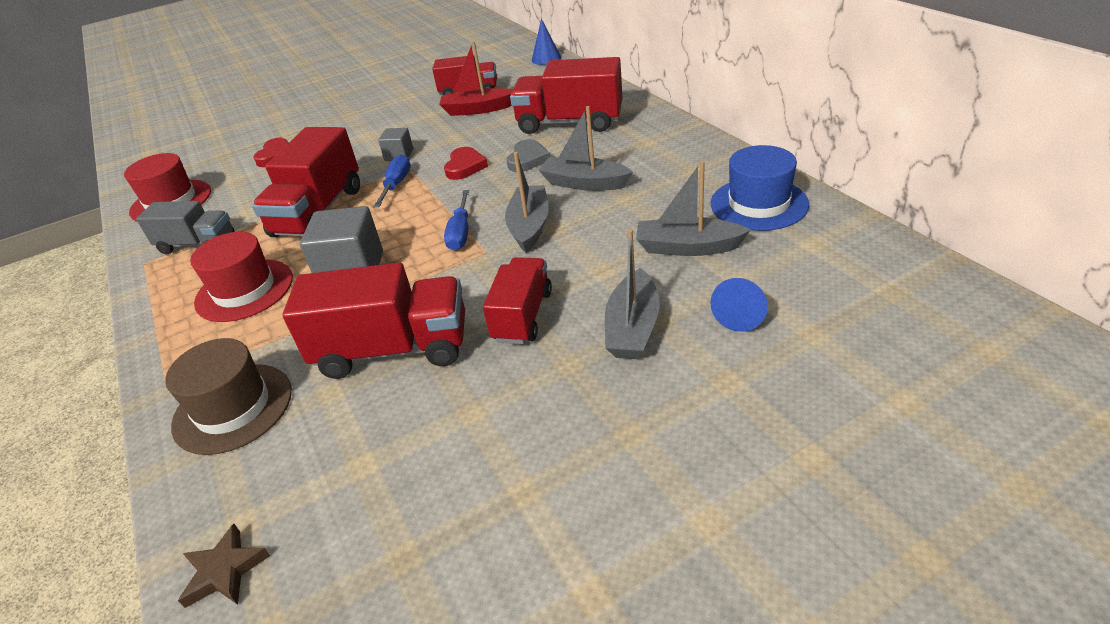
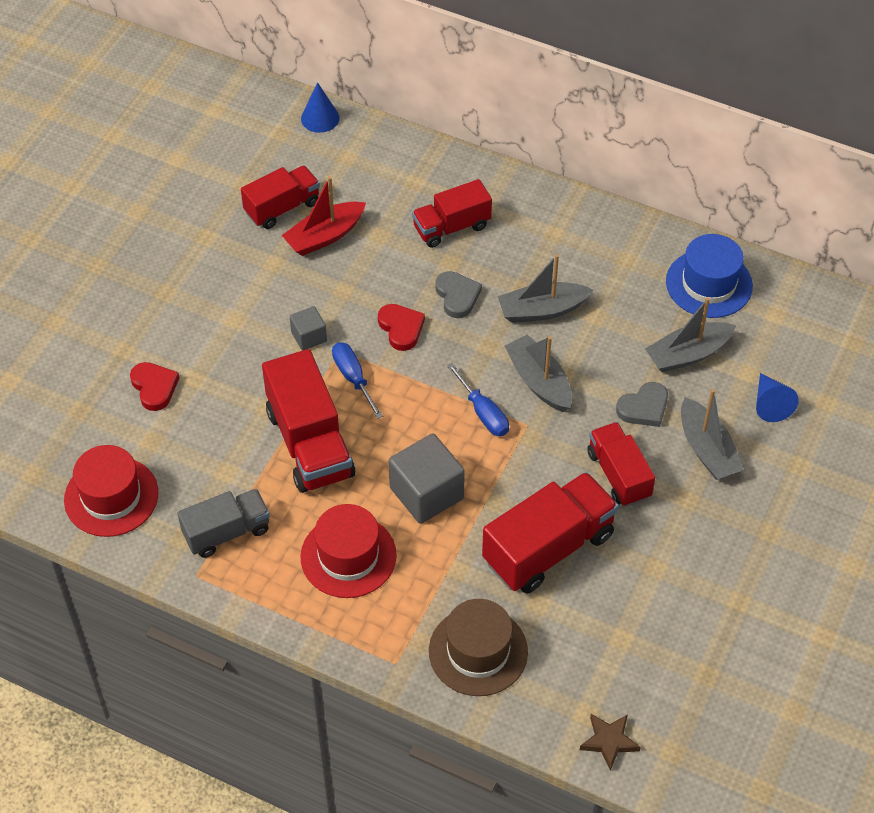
camera: 40 degrees left, 15 degrees up
(570, 123) = (451, 227): red truck -> red truck, size x0.64
(602, 273) = (644, 408): none -> grey heart

